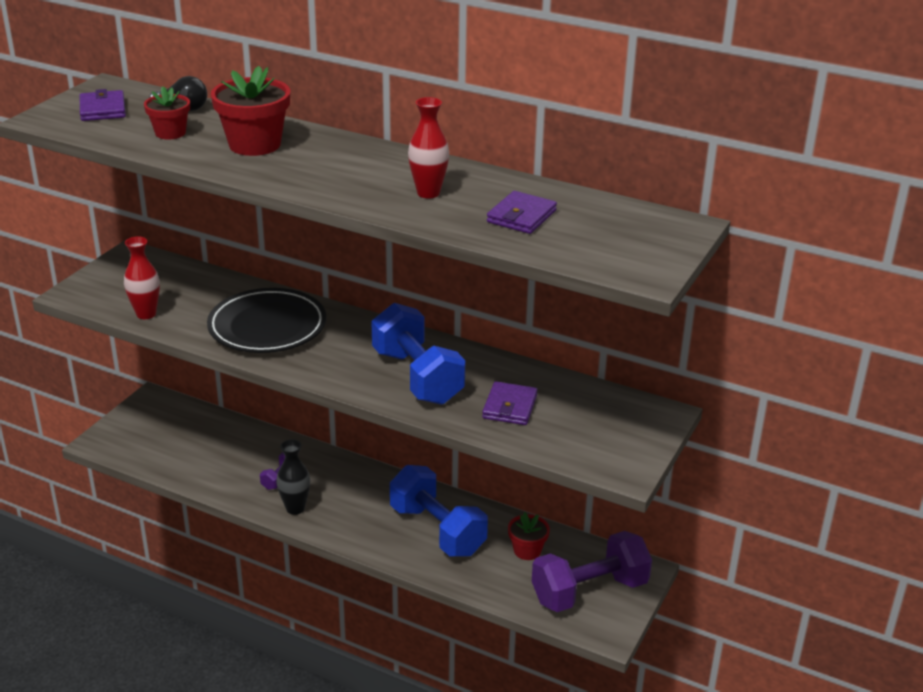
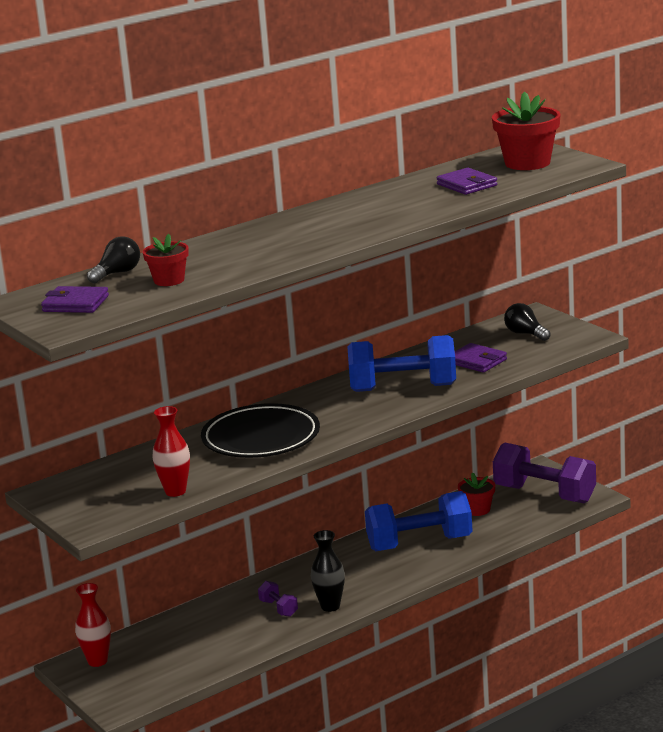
camera: 60 degrees left, 10 degrees down
(254, 144) = (235, 252): red flower pot -> red flower pot (527, 163)
(428, 193) = (397, 206): red vase -> red vase (97, 661)
(589, 591) = (544, 494): purple dumbbell -> purple dumbbell turned 60 degrees counterclockwise
(603, 422) = (525, 334): none -> black light bulb

